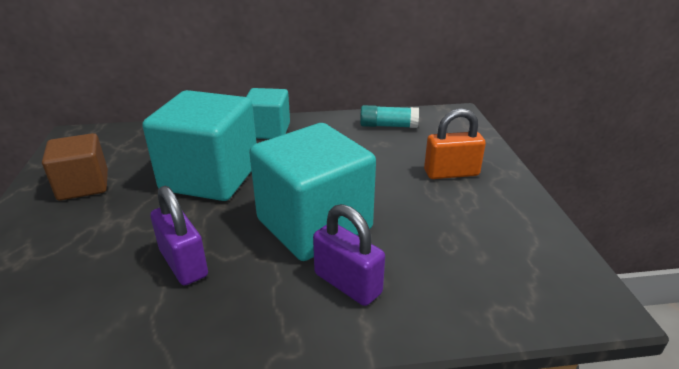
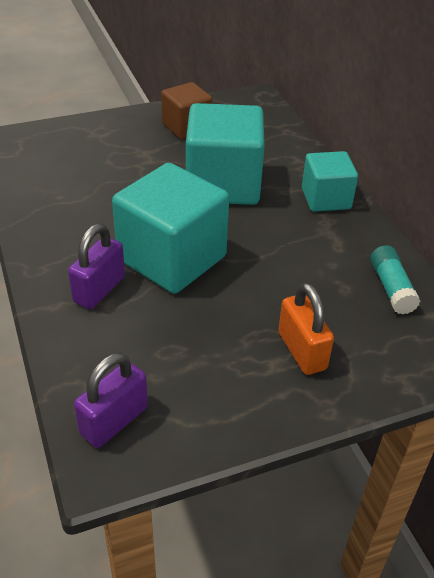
camera: 75 degrees right, 10 degrees up
(183, 263) = (106, 201): purple padlock -> purple padlock (114, 421)

